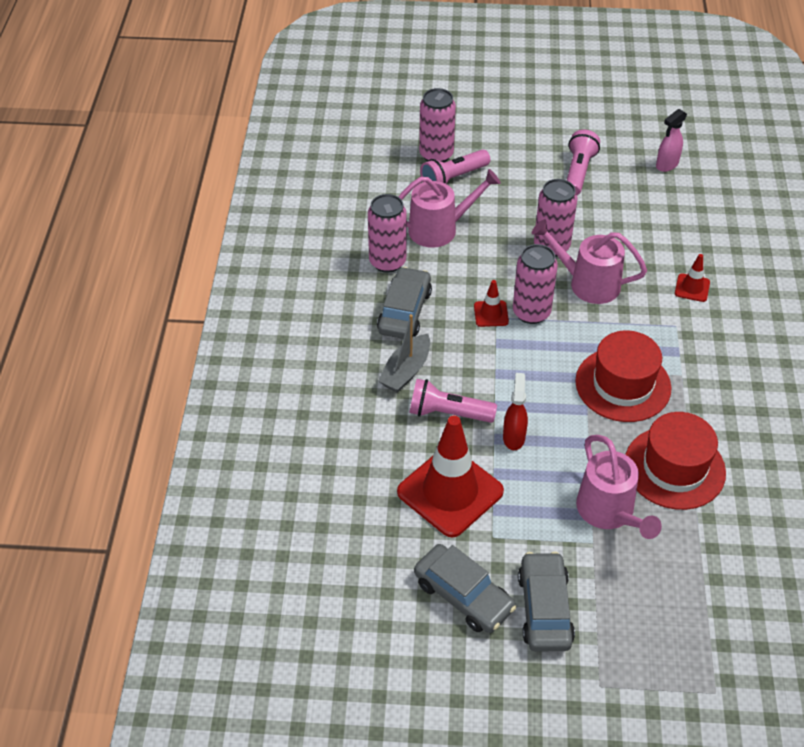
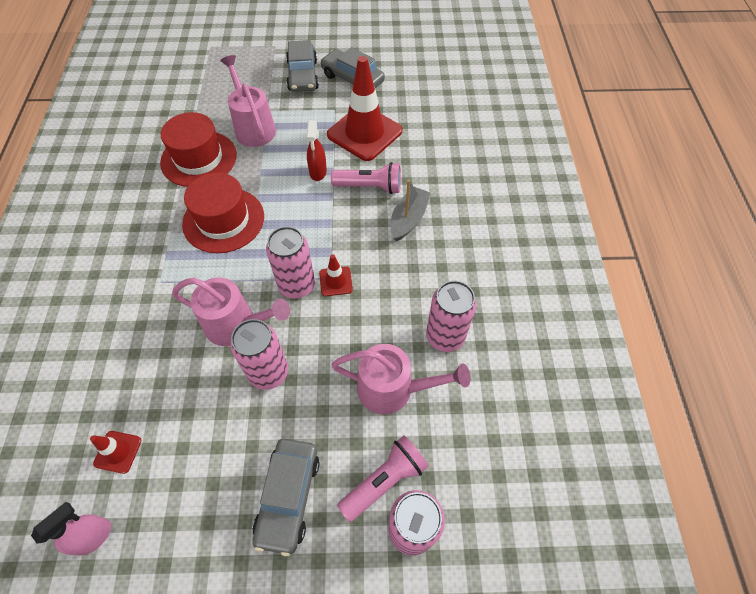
camera: 175 degrees right, 10 degrees up
(404, 311) = (418, 278): grey car -> grey car (288, 496)
(440, 229) = (394, 389): pink watering can -> pink watering can turned 150 degrees counterclockwise
(578, 172) = (219, 509): pink flashlight -> none
(692, 288) = (129, 327): red traffic cone -> red traffic cone (118, 452)

